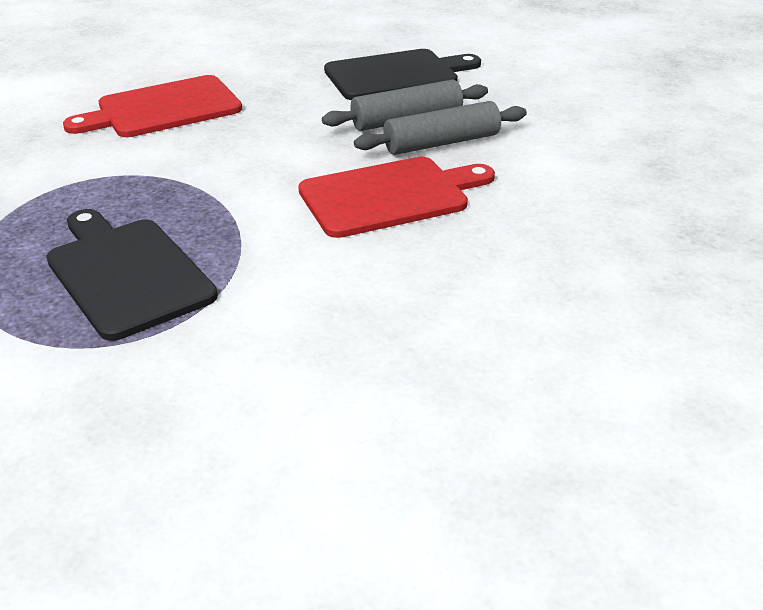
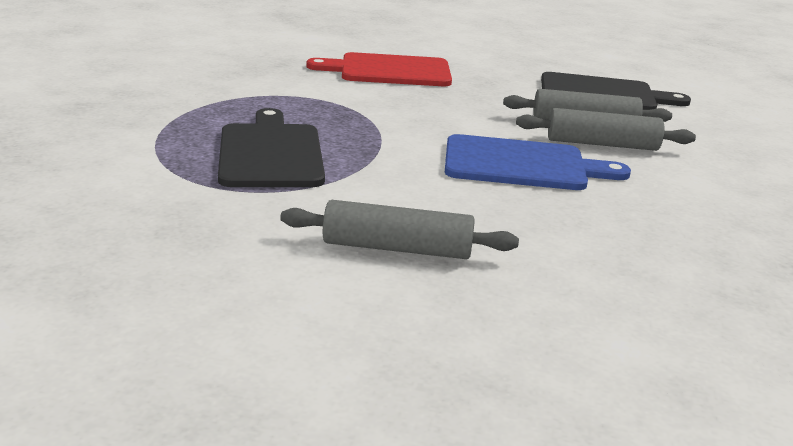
camera: 25 degrees right, 10 degrees down
(355, 352) = (397, 248): none -> grey rolling pin
(390, 196) = (522, 165): red cutting board -> blue cutting board

